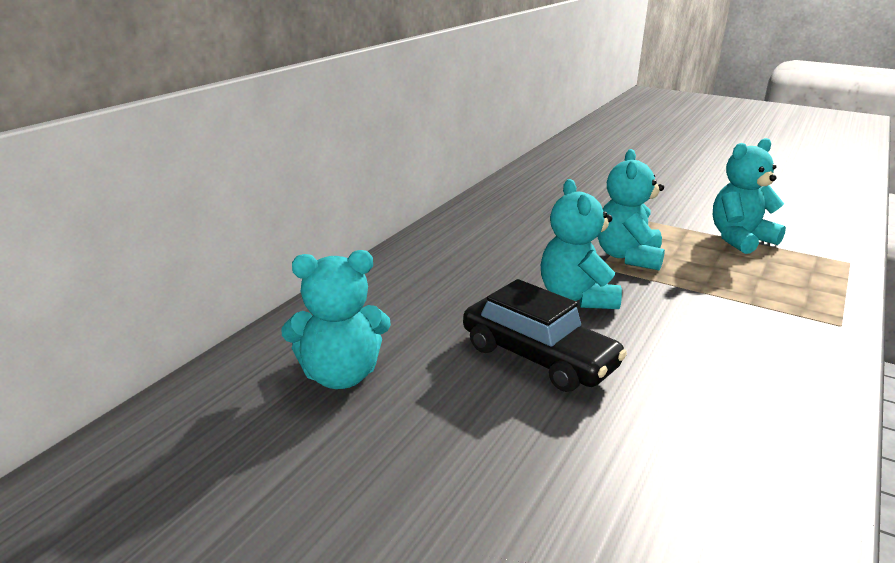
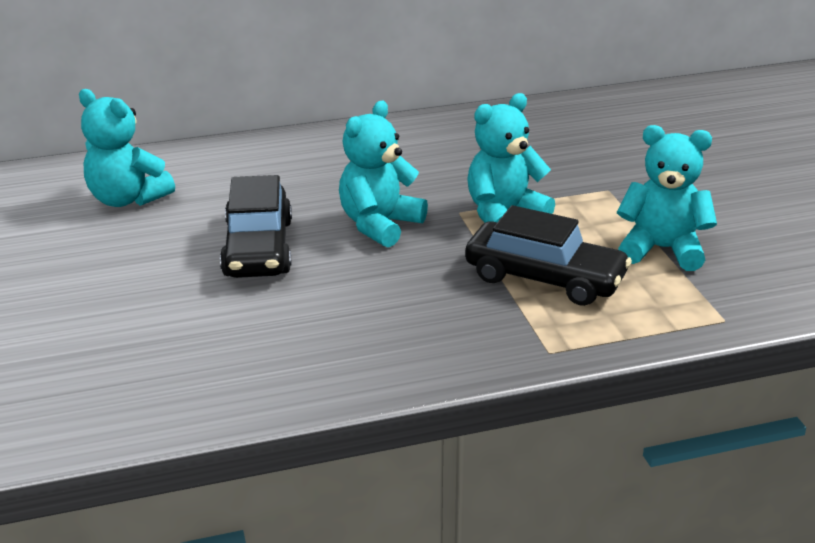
camera: 45 degrees right, 5 degrees up
(735, 283) = (544, 278): none -> black car

